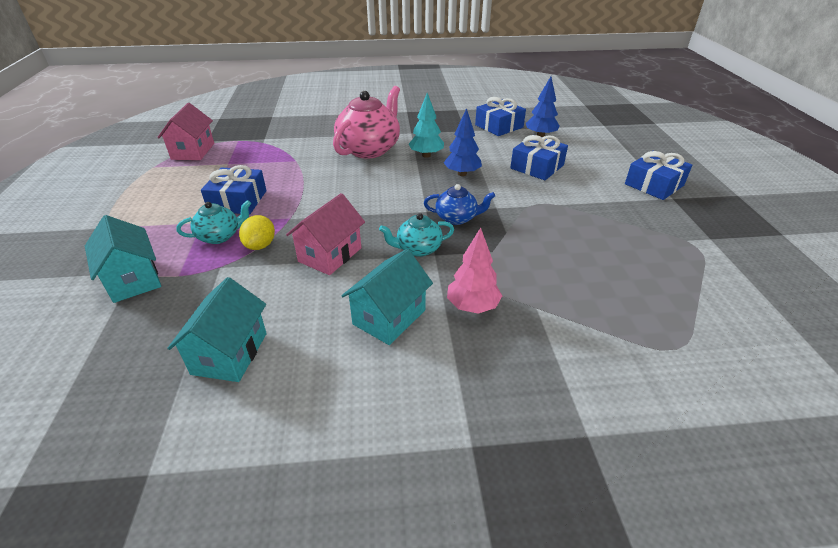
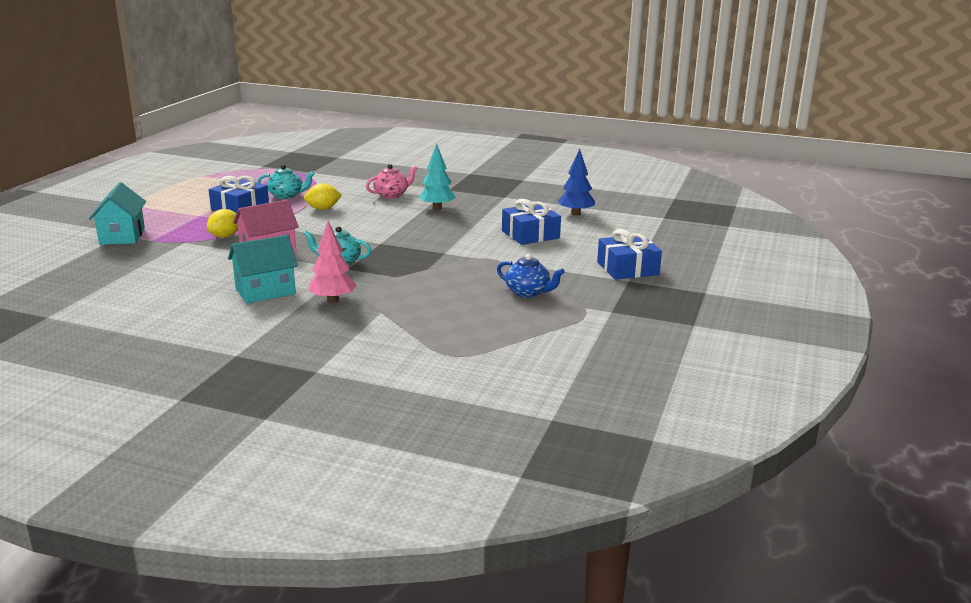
camera: 25 degrees right, 15 degrees down
(193, 151) = (243, 171): pink house -> none
(220, 236) = (203, 225): turquoise teapot -> turquoise teapot (286, 195)
(230, 353) = (142, 283): turquoise house -> none
(324, 181) = (323, 209): none -> yellow lemon
(369, 149) = (391, 195): pink teapot -> pink teapot, size x0.53
(457, 218) = (399, 252): blue teapot -> blue teapot (528, 292)
(462, 174) = (449, 226): blue tree -> none
(499, 126) = (545, 199): blue gift -> none

